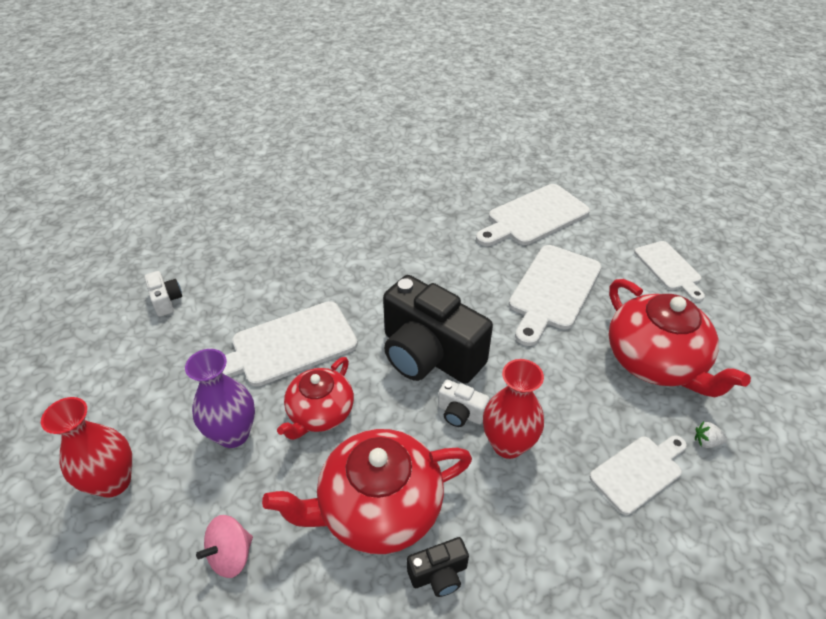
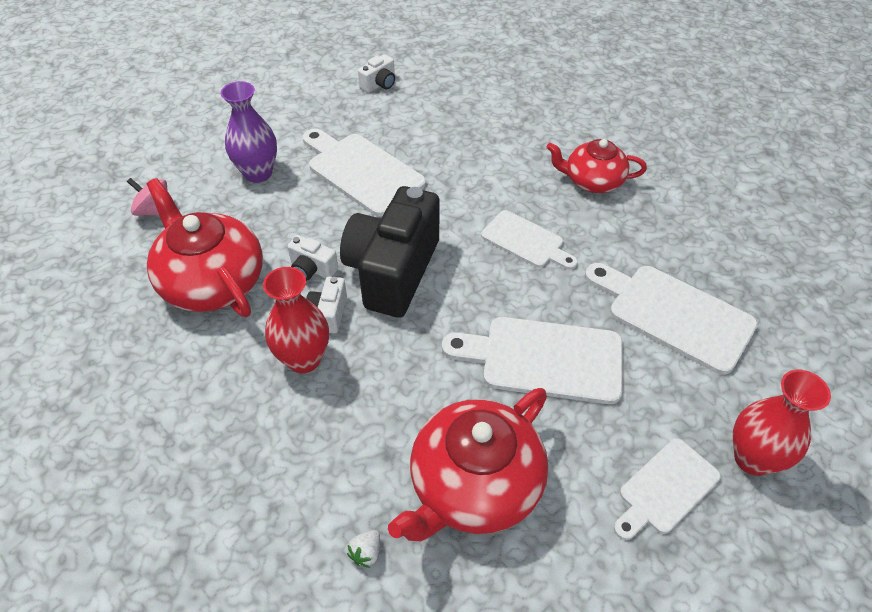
camera: 70 degrees right, 5 degrees up
(113, 481) = (200, 130): red vase -> red vase (753, 458)
(320, 413) = (296, 216): red teapot -> red teapot (592, 181)
(400, 414) = (312, 269): none -> white camera
(439, 574) = (159, 338): black camera -> none
(639, 472) = (303, 483): white cutting board -> white cutting board (526, 241)
(706, 442) = (366, 553): white strawberry -> white strawberry turned 135 degrees counterclockwise

